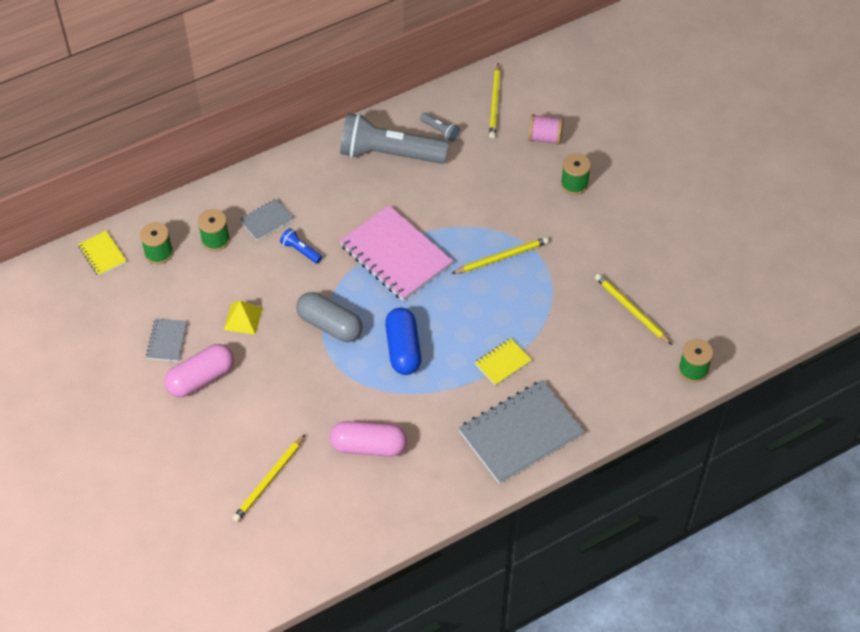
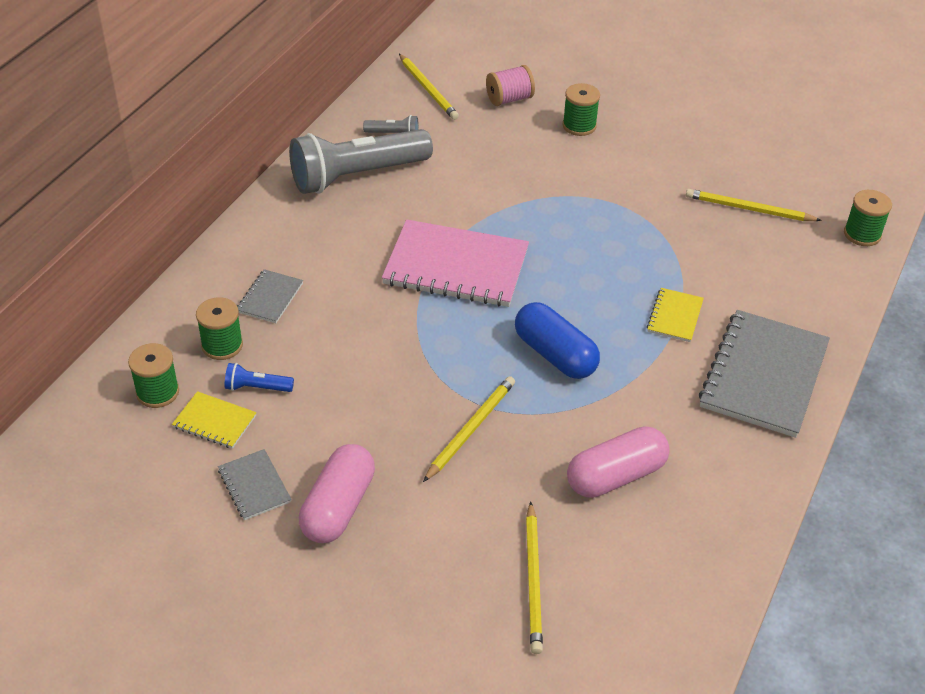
camera: 35 degrees left, 10 degrees down
(102, 254) = (78, 428): yellow notebook -> yellow notebook (214, 422)
(243, 319) = (333, 413): yellow pyramid -> none
(300, 251) = (340, 310): blue flashlight -> blue flashlight (257, 388)
(329, 325) = (447, 370): grey capsule -> none
(501, 257) = (572, 219): yellow pencil -> yellow pencil (470, 430)

